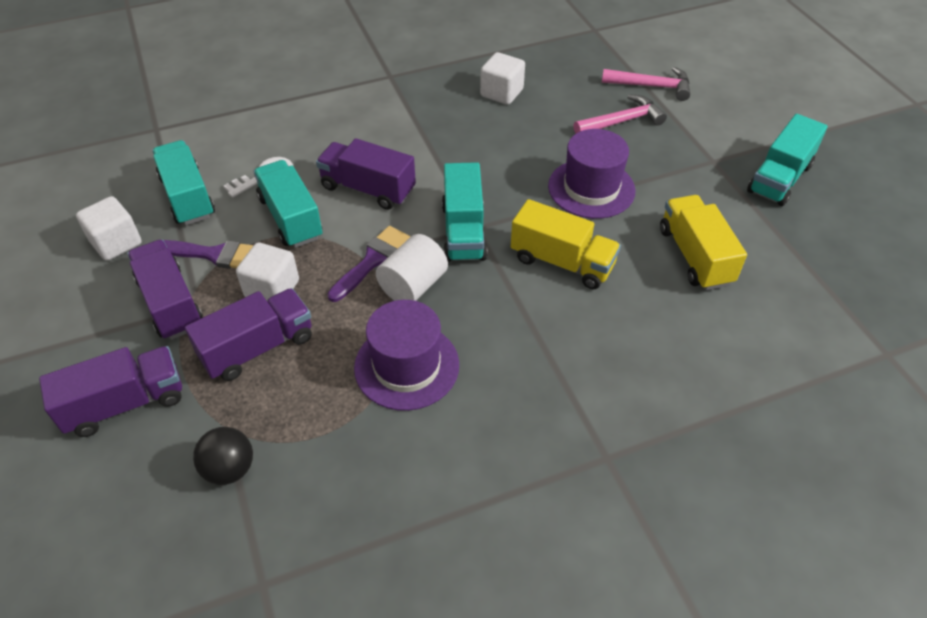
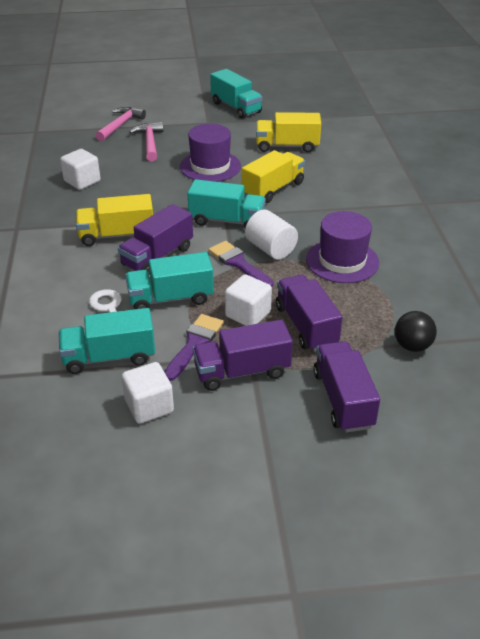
camera: 75 degrees left, 10 degrees down
(400, 148) = (117, 235): none -> yellow truck

